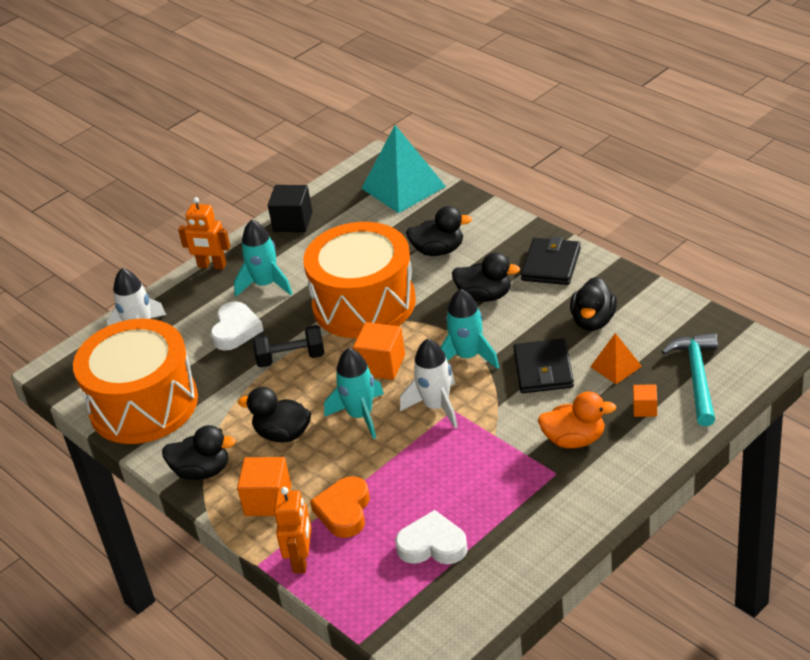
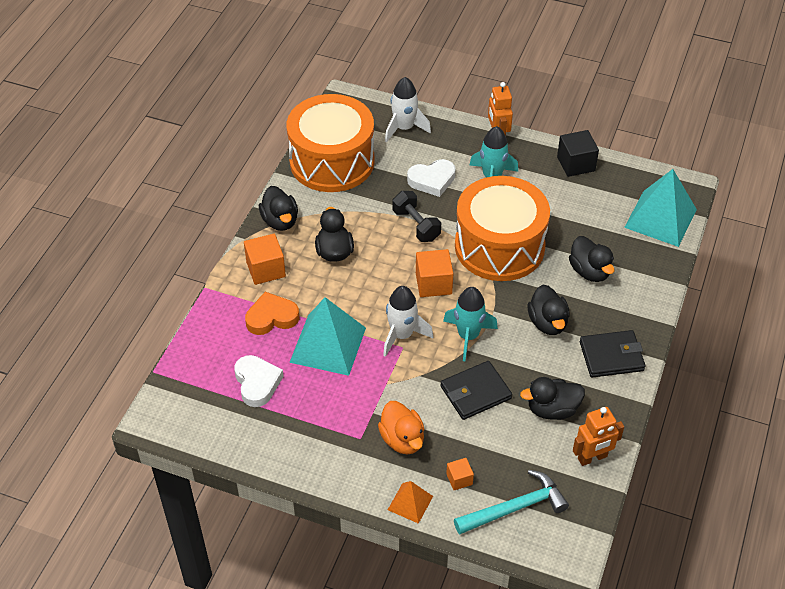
camera: 60 degrees right, 10 degrees up
(301, 560) = (217, 310): orange robot -> orange robot (592, 458)
(360, 415) = (372, 291): turquoise rocket -> none
(413, 470) = (328, 344): none -> turquoise pyramid
(616, 366) = (502, 443): orange pyramid -> orange pyramid (410, 503)

